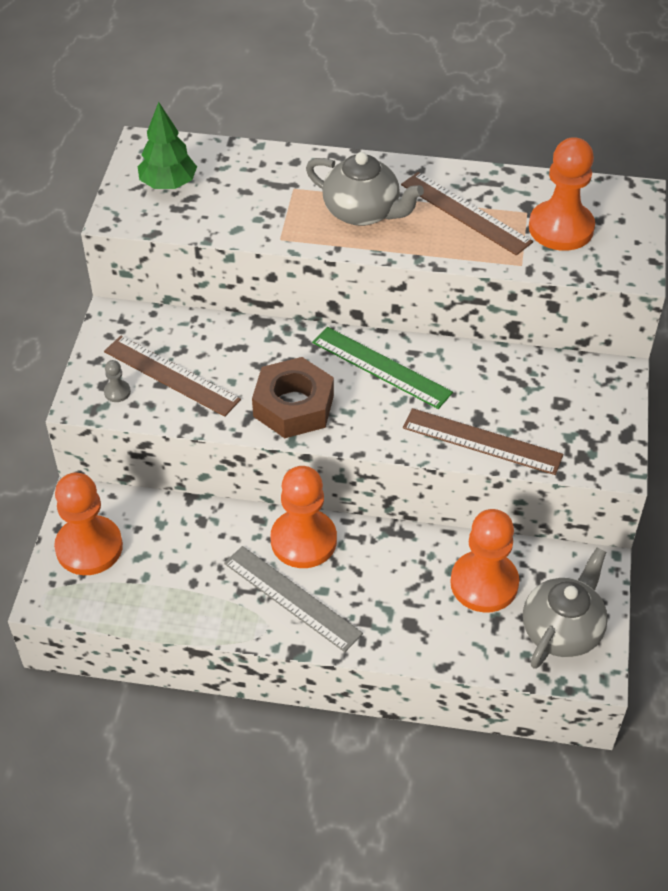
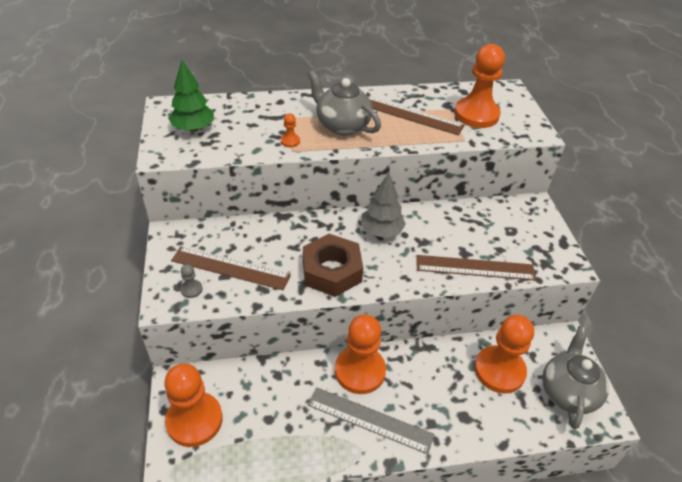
camera: 20 degrees left, 5 degrees down
(284, 224) = (290, 141): none -> orange pawn
(363, 212) = (342, 125): grey teapot -> grey teapot turned 150 degrees counterclockwise
(381, 367) = (381, 231): green ruler -> grey tree

